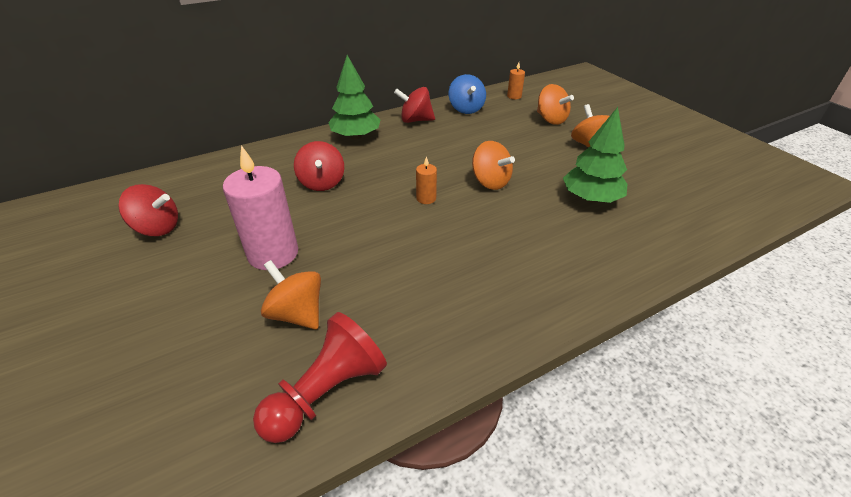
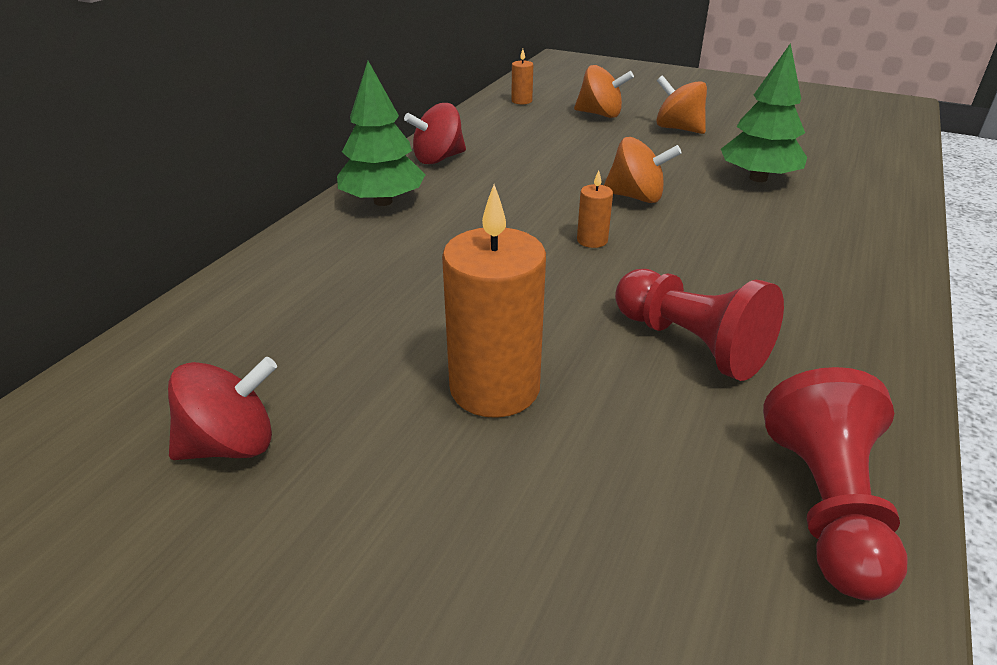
camera: 35 degrees left, 5 degrees down
(273, 254) = (494, 388): pink candle -> orange candle
(297, 313) = (647, 441): orange spinning top -> none
(322, 183) = (424, 273): red spinning top -> none
(390, 278) = (690, 343): none -> red pawn
(466, 109) = (485, 129): blue spinning top -> none

